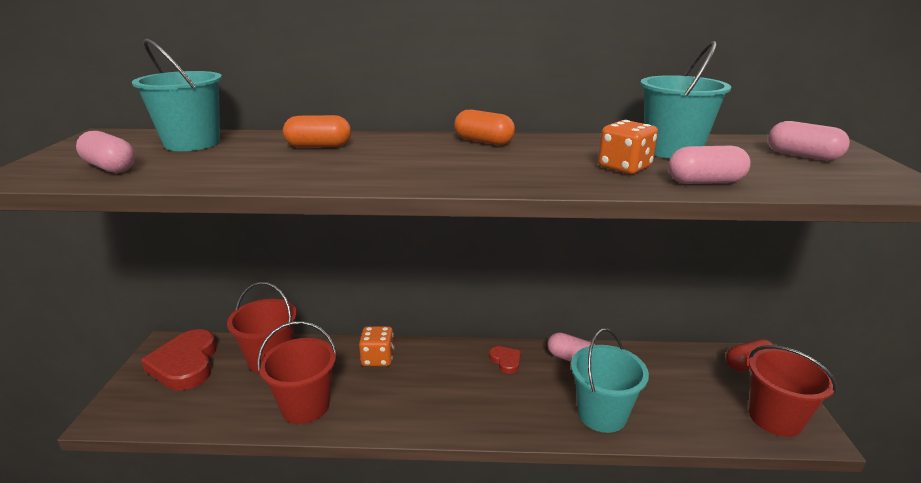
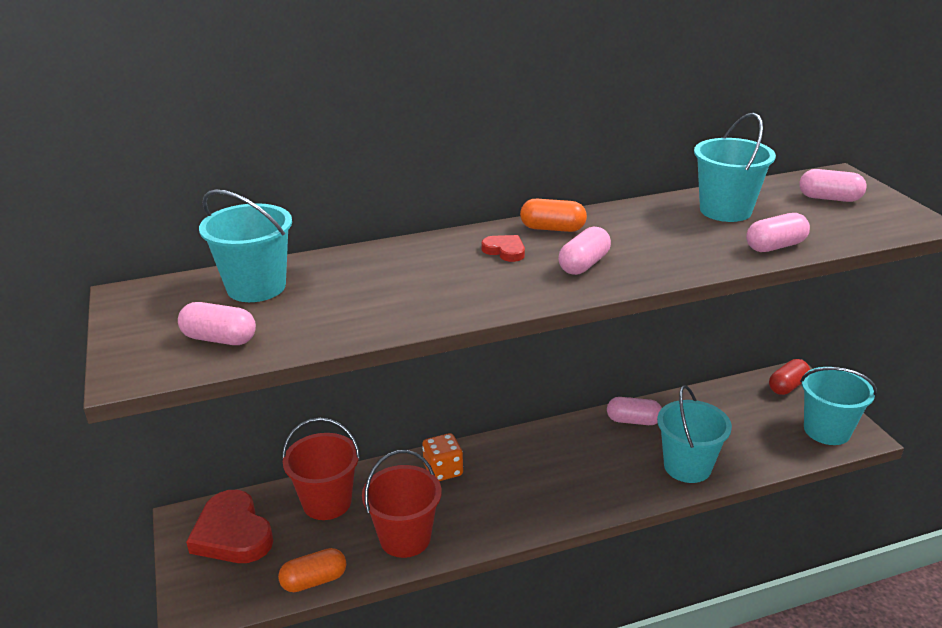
camera: 20 degrees left, 5 degrees up
(319, 146) = (399, 266): orange capsule -> orange capsule (314, 580)
(482, 167) = (584, 264): none -> pink capsule
(505, 361) = (572, 439): red heart -> red heart (505, 251)
(624, 167) = (702, 241): orange dice -> none
(775, 418) = (827, 430): red bucket -> turquoise bucket

